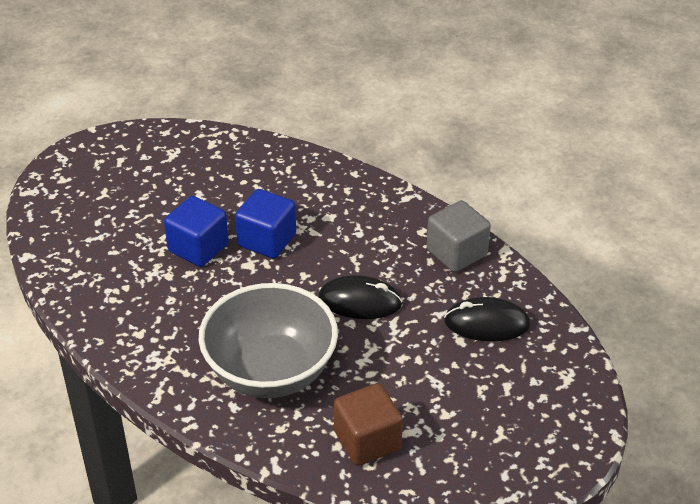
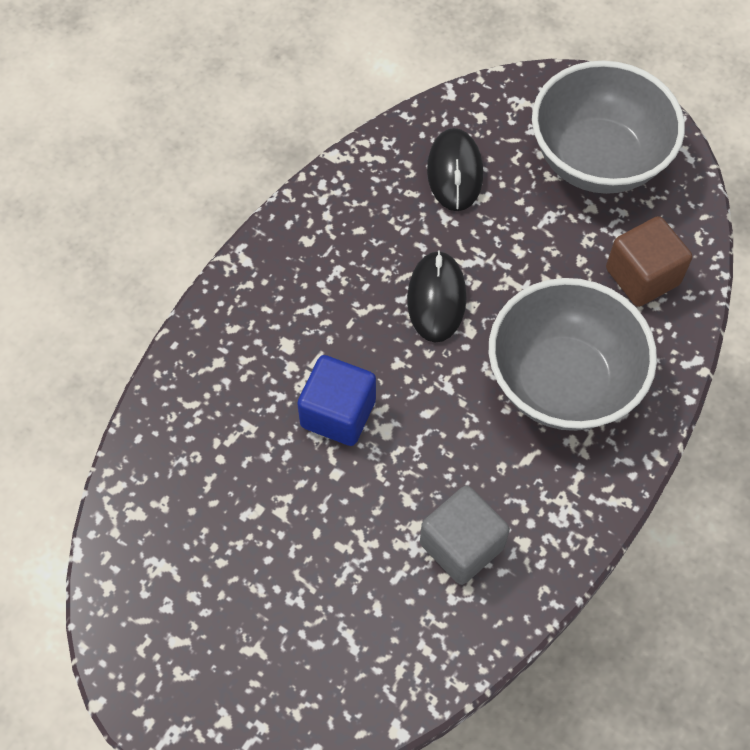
camera: 95 degrees left, 20 degrees up
(198, 248) = (360, 496): blue cube -> none
(456, 253) = (343, 203): grey cube -> grey cube (461, 545)
(499, 425) = (597, 160): none -> grey bowl

